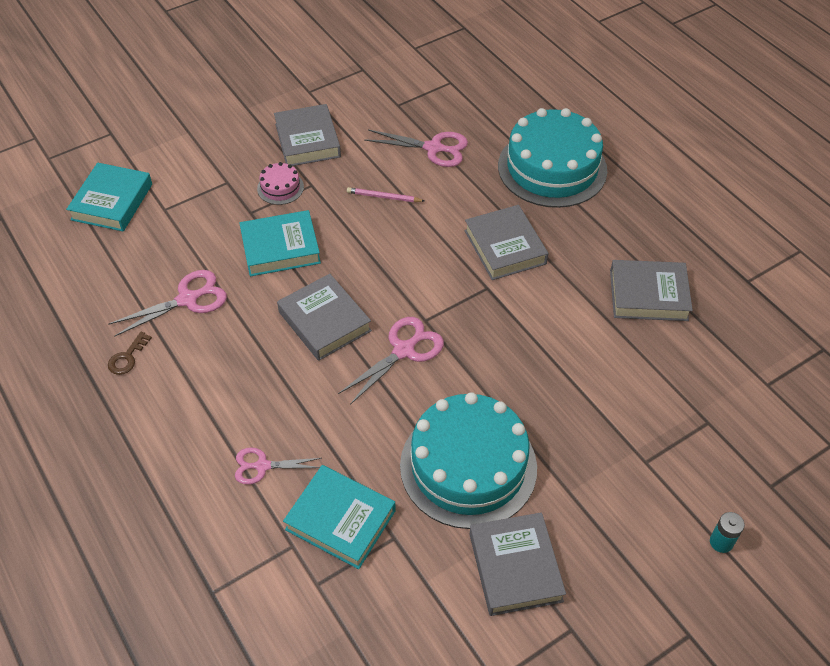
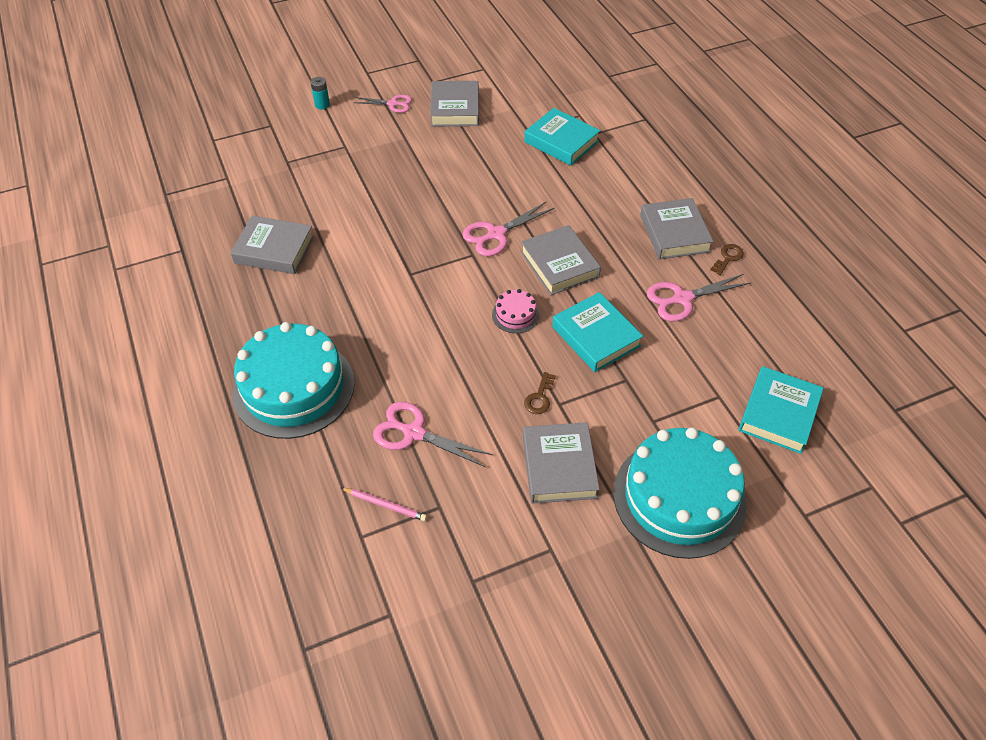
camera: 170 degrees left, 0 degrees up
(262, 466) = (613, 175): pink scissors -> pink scissors (393, 104)
(280, 188) = (594, 405): pink cake -> pink cake (515, 315)
(280, 248) = (596, 336): turquoise book -> turquoise book turned 60 degrees clockwise
(330, 188) = (539, 397): none -> brown key
(384, 197) = (484, 378): pink pencil -> pink pencil (385, 505)
(468, 466) = (468, 158): turquoise cake -> turquoise cake (679, 497)
(505, 247) = (379, 308): grey book -> grey book (674, 233)

